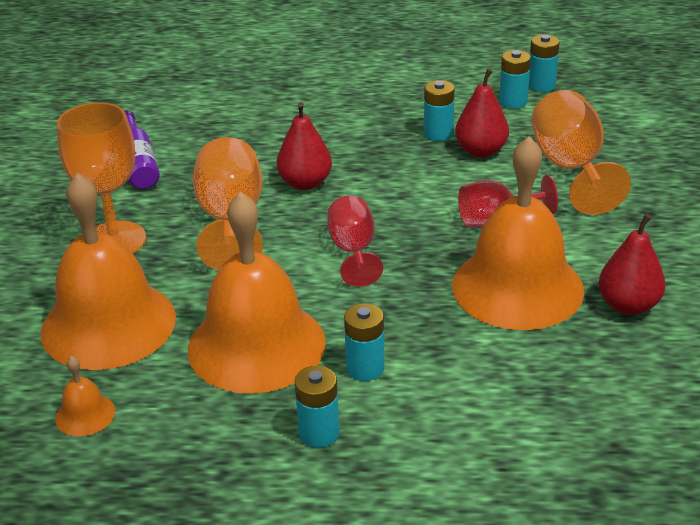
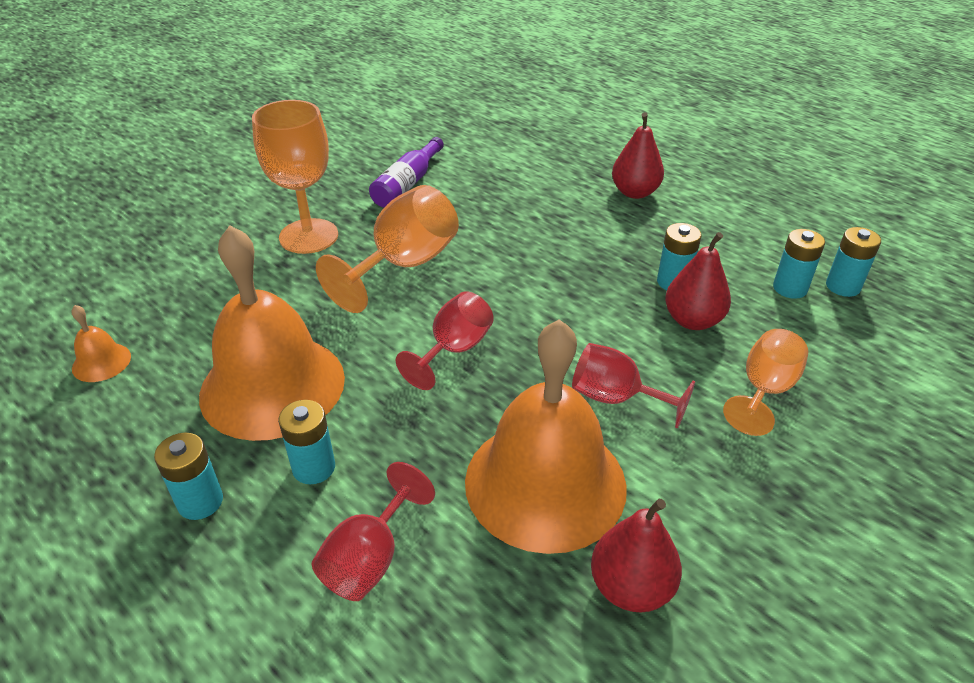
camera: 40 degrees right, 5 degrees up
(108, 324) = (213, 300): orange bell -> none
(305, 183) = (500, 266): red pear -> red pear (634, 192)
(474, 386) = (370, 558): none -> red goblet
(571, 168) = (764, 390): orange goblet -> orange goblet, size x0.65

